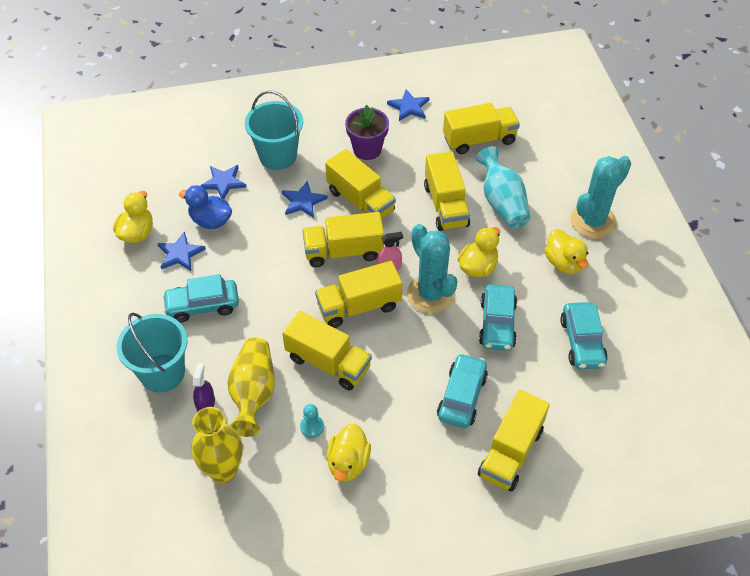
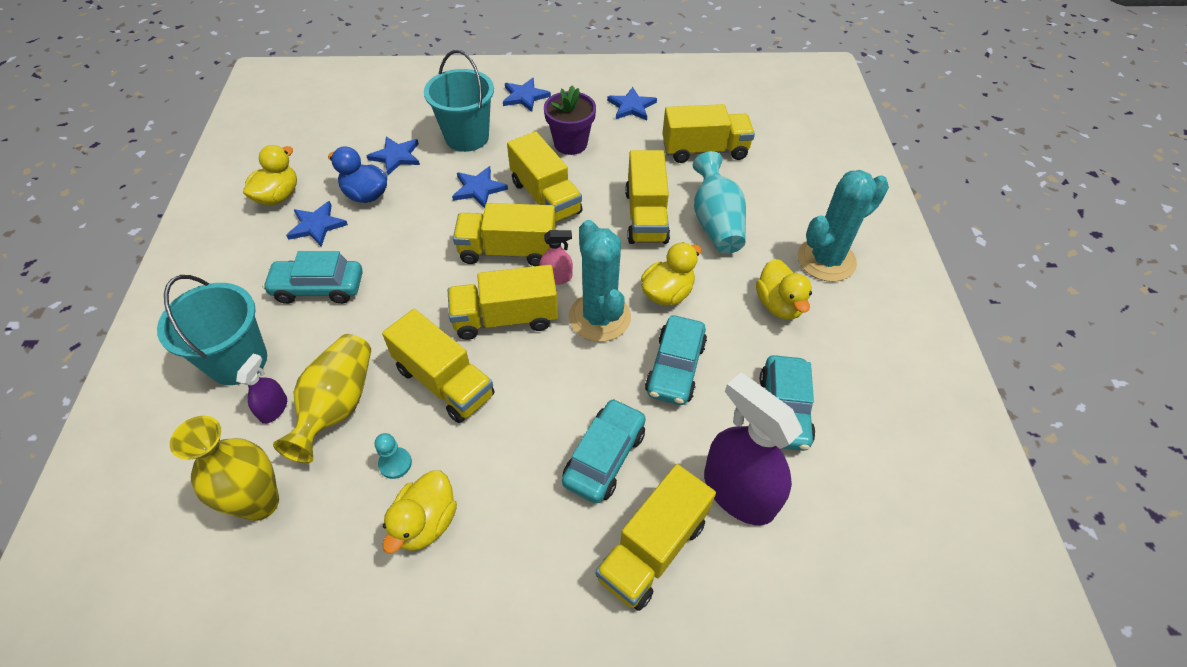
camera: 10 degrees right, 0 degrees up
(315, 110) = (525, 96): none -> blue star
(561, 404) = (738, 492): none -> purple spray bottle

